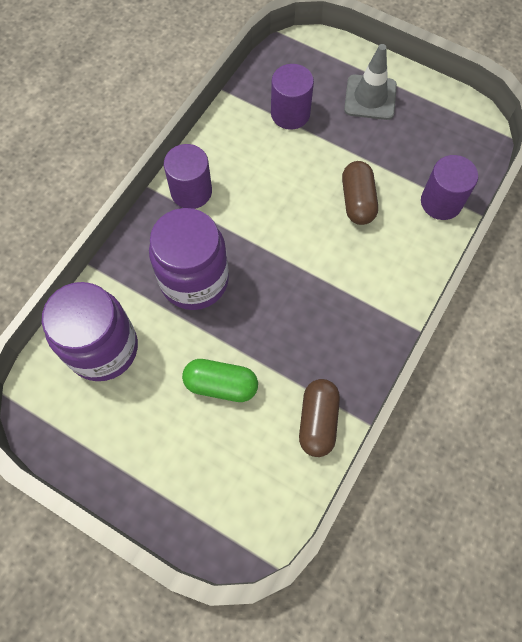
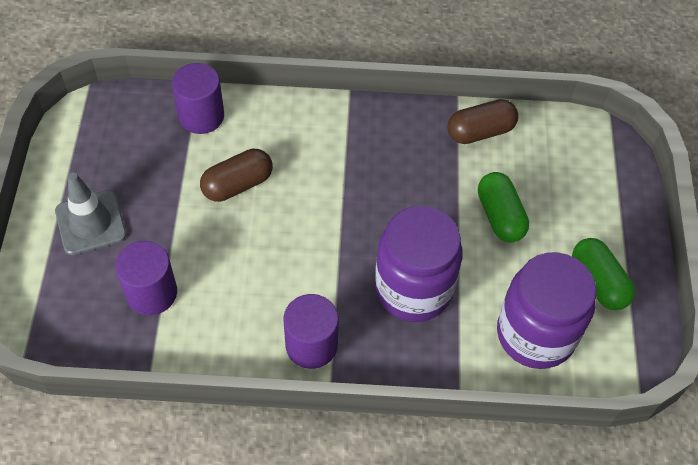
camera: 120 degrees left, 10 degrees down
(114, 428) = (598, 282): none -> green capsule

